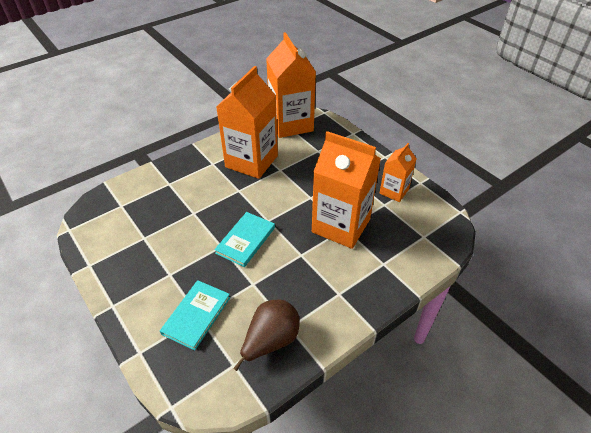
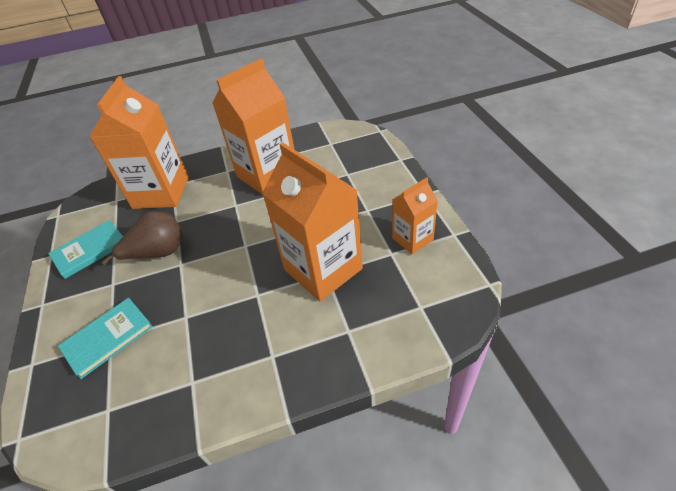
camera: 25 degrees right, 0 degrees up
(246, 240) = (208, 263): turquoise book -> turquoise book (90, 250)
(270, 341) = (162, 393): brown pear -> brown pear (158, 253)
(291, 124) = (334, 139): orange carton -> orange carton (161, 192)

